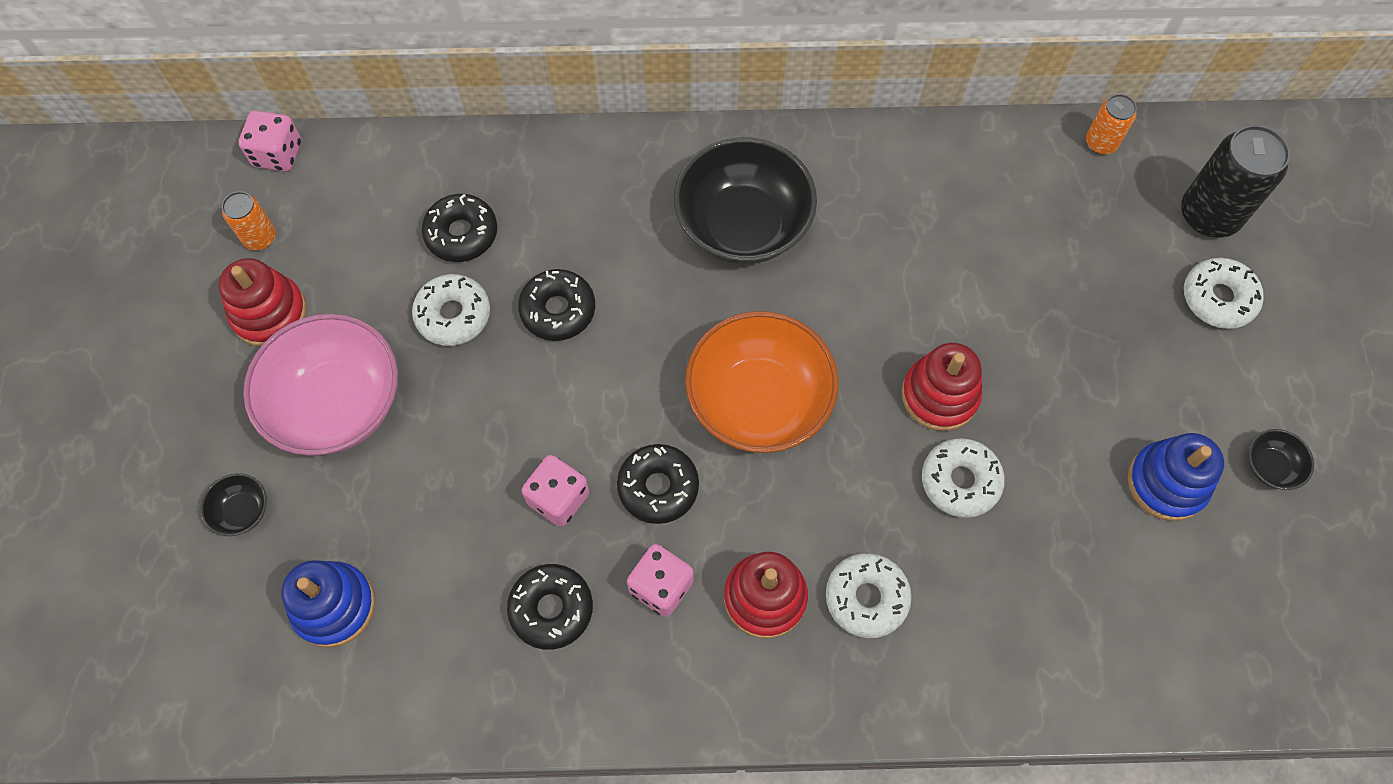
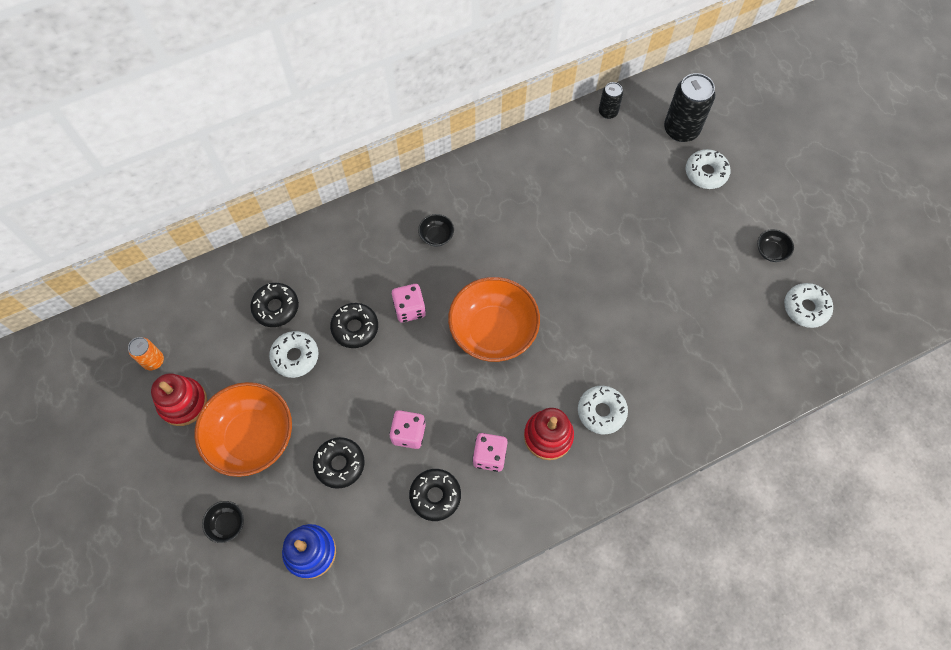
camera: 25 degrees left, 0 degrees up
(278, 154) = (138, 306): pink dice -> pink dice (409, 309)
(337, 404) = (252, 437): pink bowl -> orange bowl
(658, 487) = (461, 402): black donut -> black donut (340, 464)
(743, 225) = (436, 236): black bowl -> black bowl, size x0.42
(939, 395) = (588, 286): red stacking toy -> none
(960, 481) = (620, 327): white donut -> white donut (805, 308)
(1101, 143) = (608, 112): orange can -> black can
(1166, 483) = (724, 282): blue stacking toy -> none

